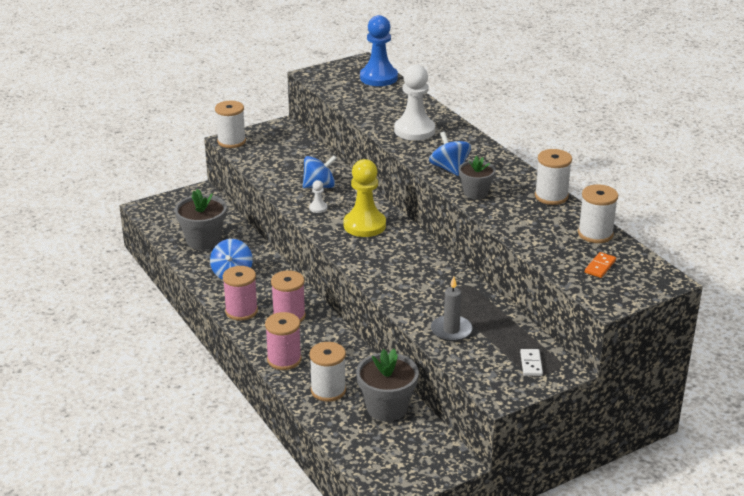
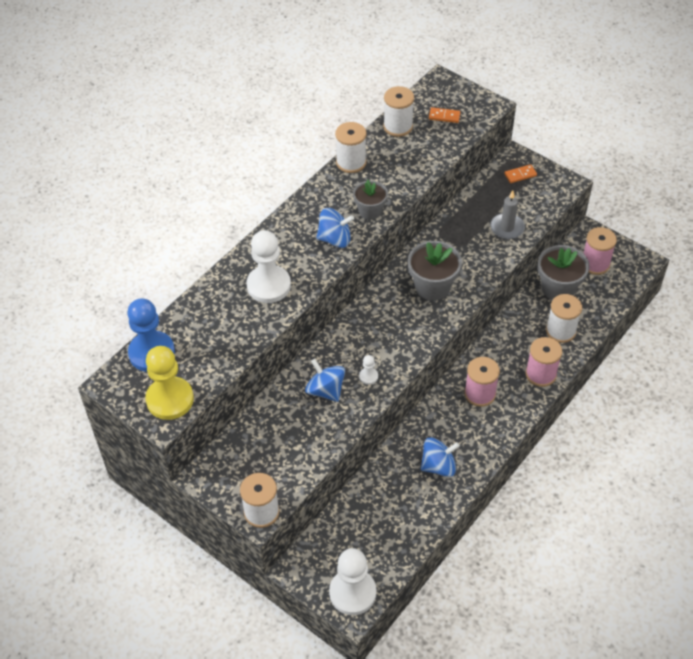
camera: 110 degrees left, 20 degrees up
(158, 210) = (352, 593): none -> white pawn
(203, 240) = (392, 518): grey flower pot -> grey flower pot (432, 286)
(241, 311) = (492, 433): pink spool -> pink spool (595, 264)
(364, 225) = (382, 330): yellow pawn -> yellow pawn (170, 399)
(449, 169) = (335, 239): blue spinning top -> blue spinning top turned 135 degrees counterclockwise
(531, 364) = (520, 175): white domino -> orange domino

